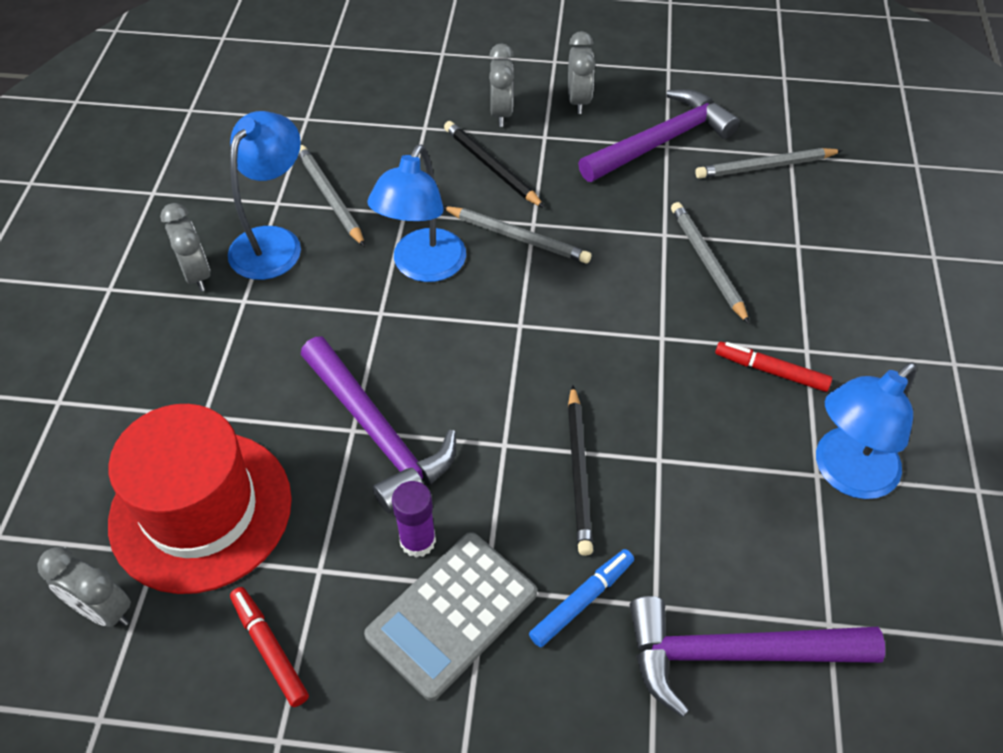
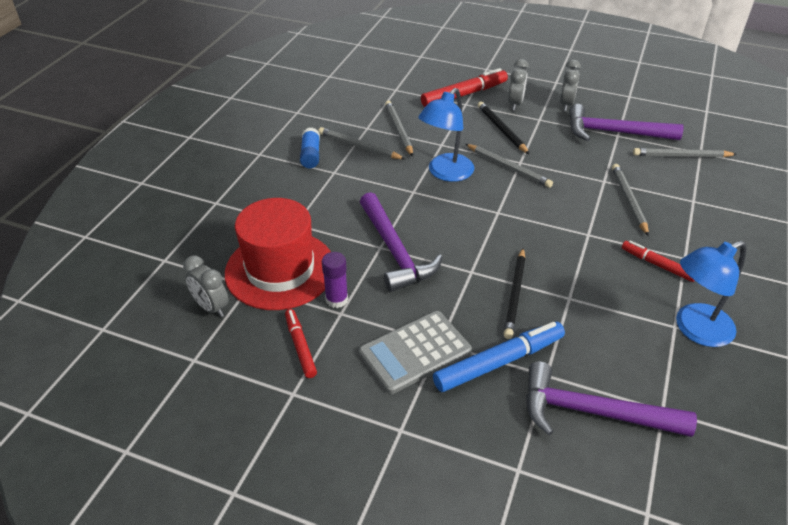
camera: 15 degrees right, 10 degrees down
(197, 274) = (310, 155): grey clock -> blue glue stick
(273, 242) = (359, 146): blue lamp -> grey pencil
(418, 109) = (464, 95): none -> red marker
(418, 541) = (404, 310): purple glue stick -> purple glue stick (336, 299)
(582, 601) = (499, 362): blue marker -> blue marker, size x1.68
(661, 141) = (614, 132): purple hammer -> purple hammer turned 150 degrees counterclockwise

